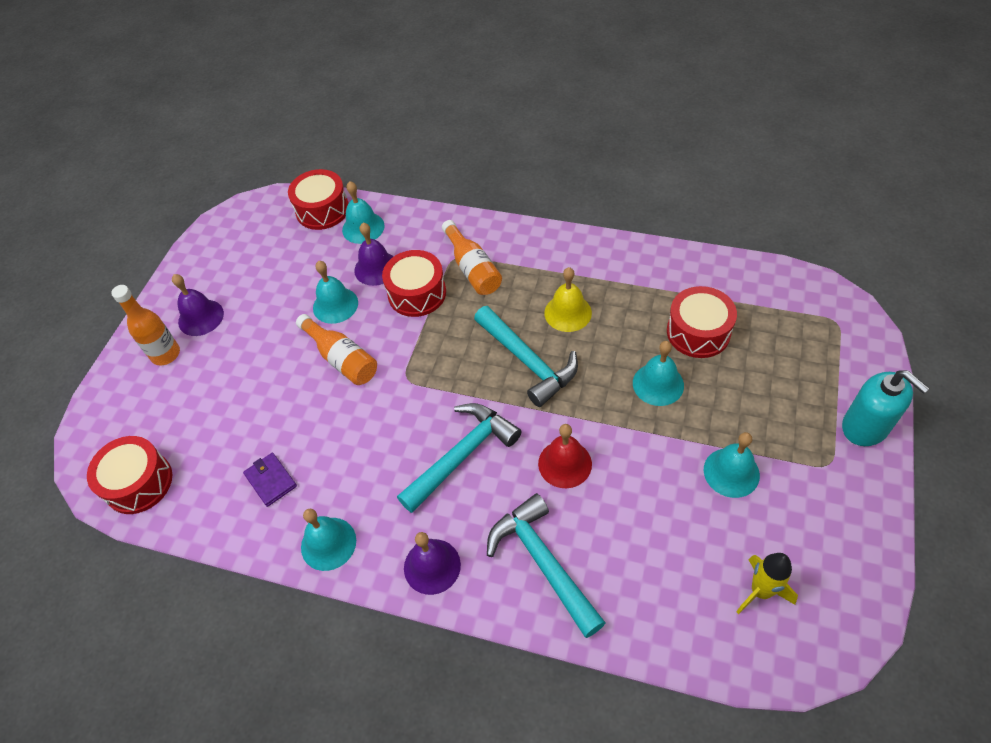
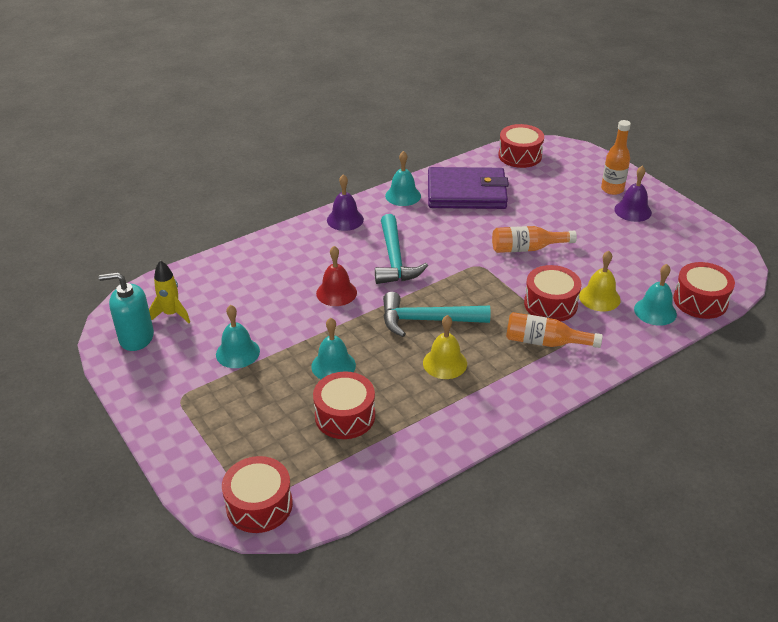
camera: 125 degrees right, 15 degrees down
(271, 480) = (466, 193): purple wallet -> purple wallet, size x2.45
(335, 305) = (581, 265): turquoise bell -> none
(376, 268) = (599, 298): purple bell -> yellow bell
(543, 562) = (295, 253): turquoise hammer -> none
(833, 315) = (259, 505): none -> red drum
(865, 427) = (172, 437): turquoise soap dispenser -> turquoise soap dispenser (136, 337)

